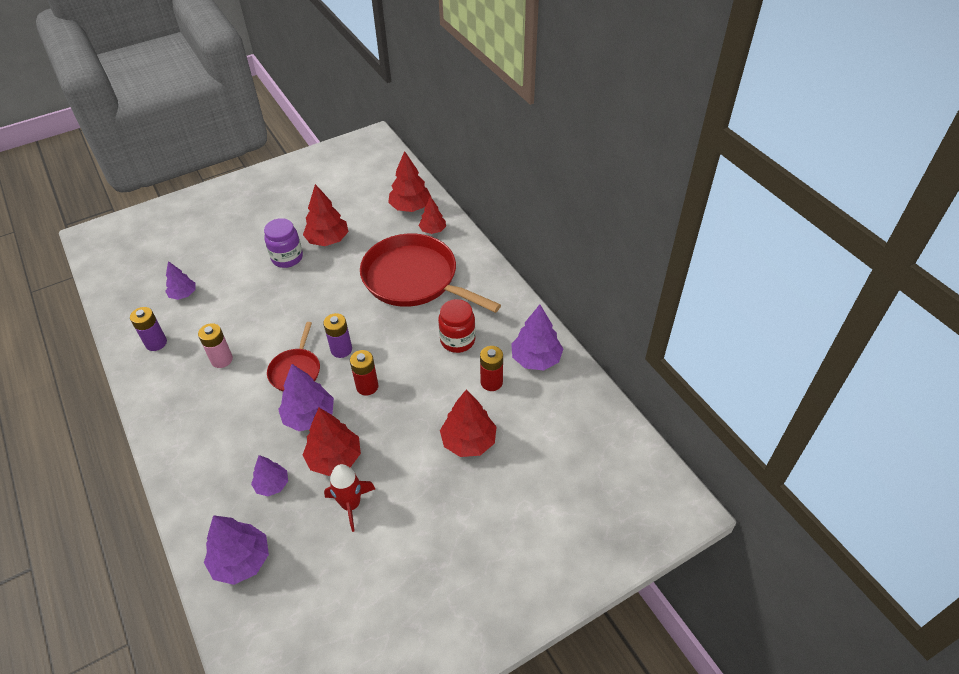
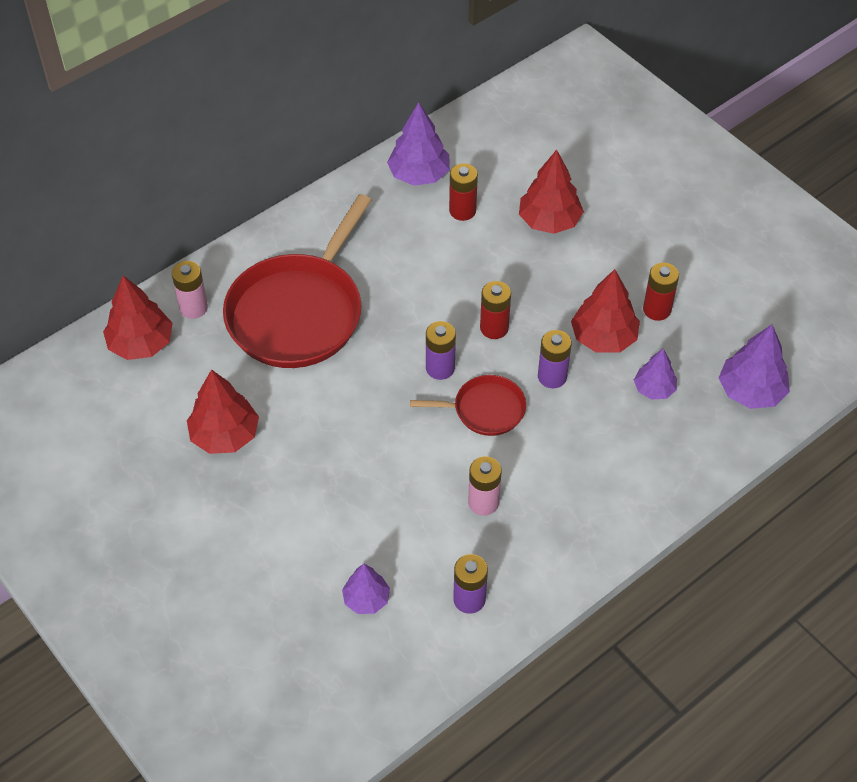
camera: 100 degrees left, 5 degrees up
(287, 258) = (270, 479): purple jar -> none
(309, 416) = (552, 377): purple tree -> purple battery
(351, 505) = (657, 309): red rocket -> red battery
(433, 230) = (193, 308): red tree -> pink battery
(457, 340) = (403, 250): red jar -> none

